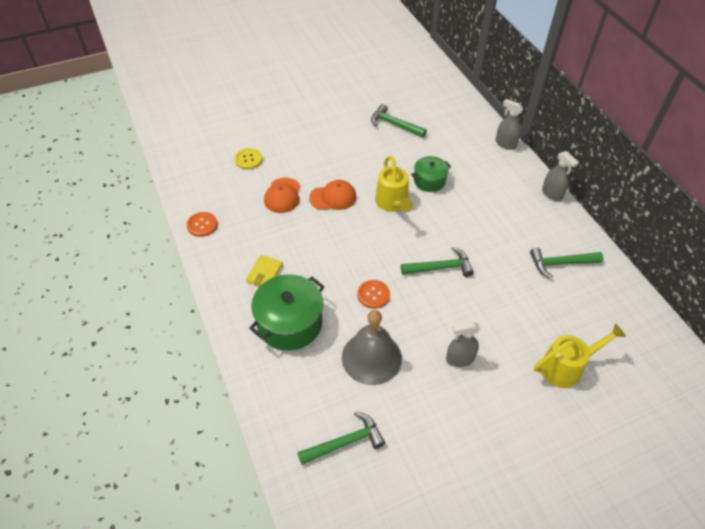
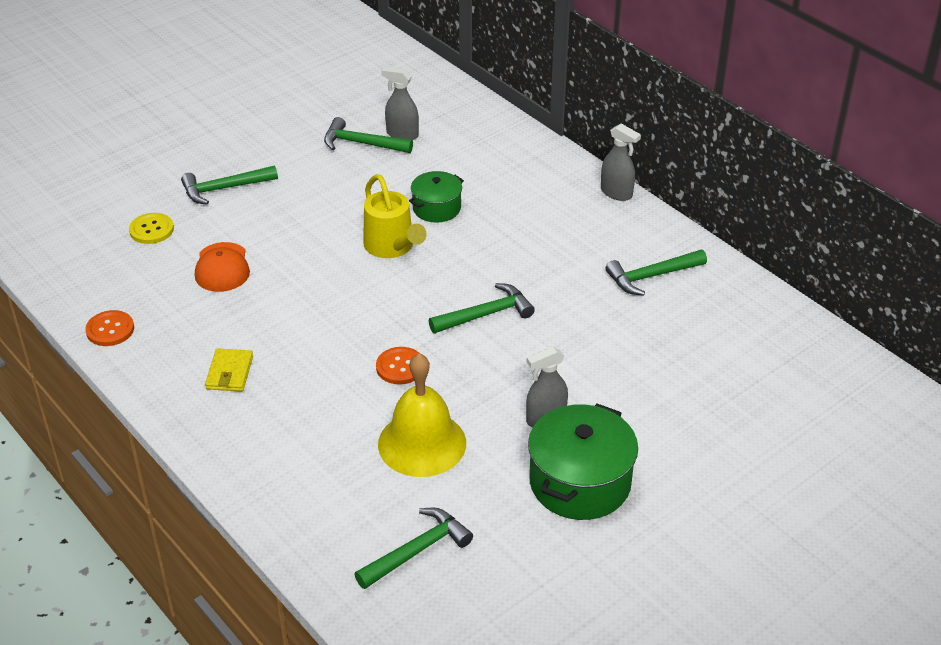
camera: 15 degrees left, 10 degrees down
(289, 323) = (289, 427): green pot -> green pot (580, 482)
(301, 140) = (224, 189): none -> green hammer
(333, 197) = (300, 256): orange cap -> none
(371, 357) = (422, 443): grey bell -> yellow bell
(505, 144) = (533, 141): grey spray bottle -> grey spray bottle (402, 134)
(566, 367) = (692, 397): yellow watering can -> none

